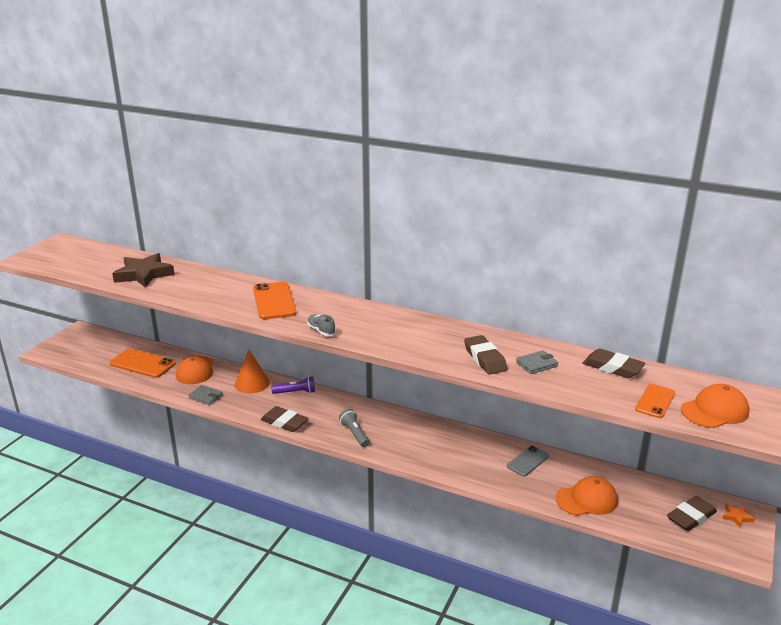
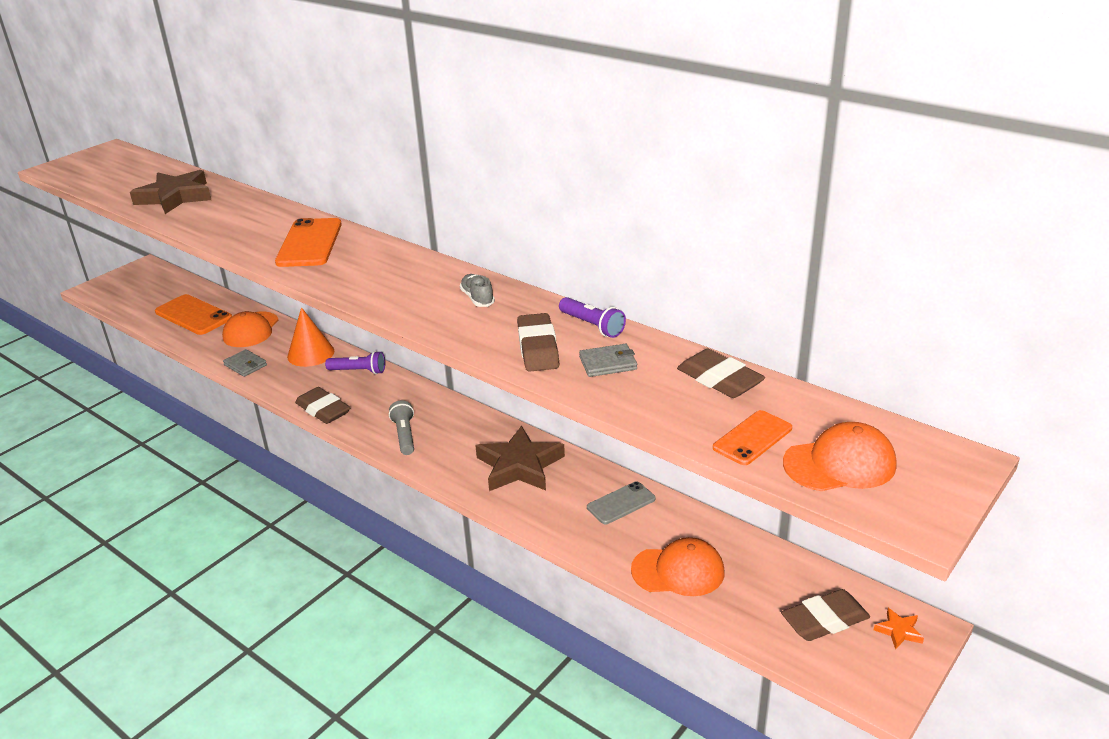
camera: 15 degrees right, 5 degrees up
(321, 331) = (342, 288): grey shoe -> grey shoe (477, 298)
(447, 445) = (519, 466): none -> brown star
(510, 341) = (592, 326): none -> purple flashlight

